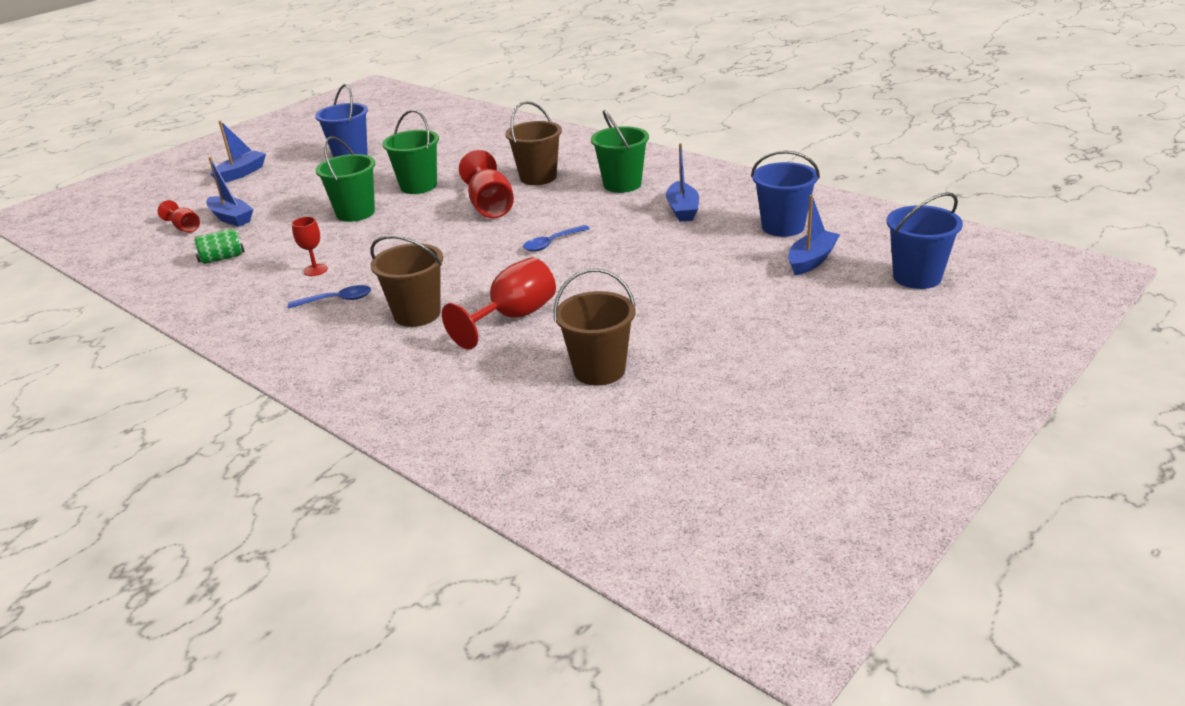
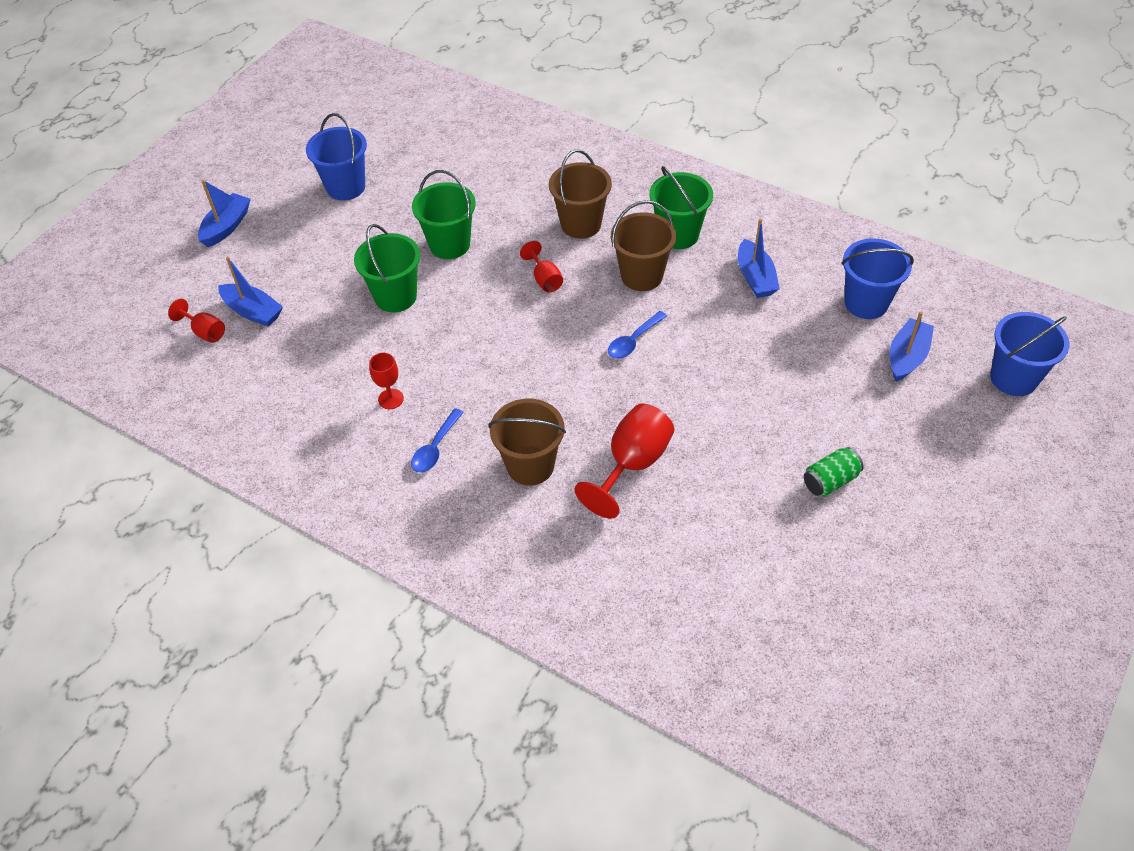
camera: 10 degrees left, 20 degrees up
(222, 258) = (274, 384): green can -> green can (830, 481)
(337, 300) = (435, 448): blue spoon -> blue spoon turned 135 degrees clockwise
(490, 206) = (545, 279): red goblet -> red goblet, size x0.55
(599, 370) = (743, 538): brown bucket -> brown bucket (641, 276)

